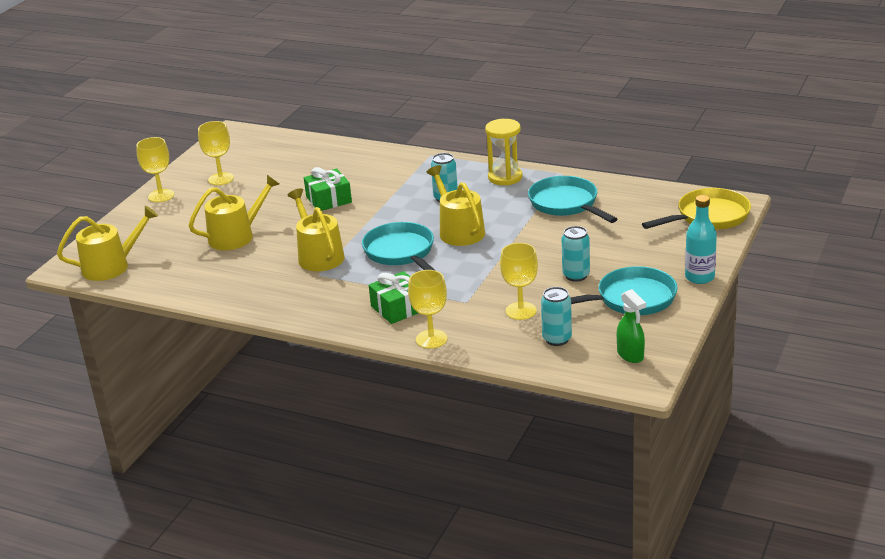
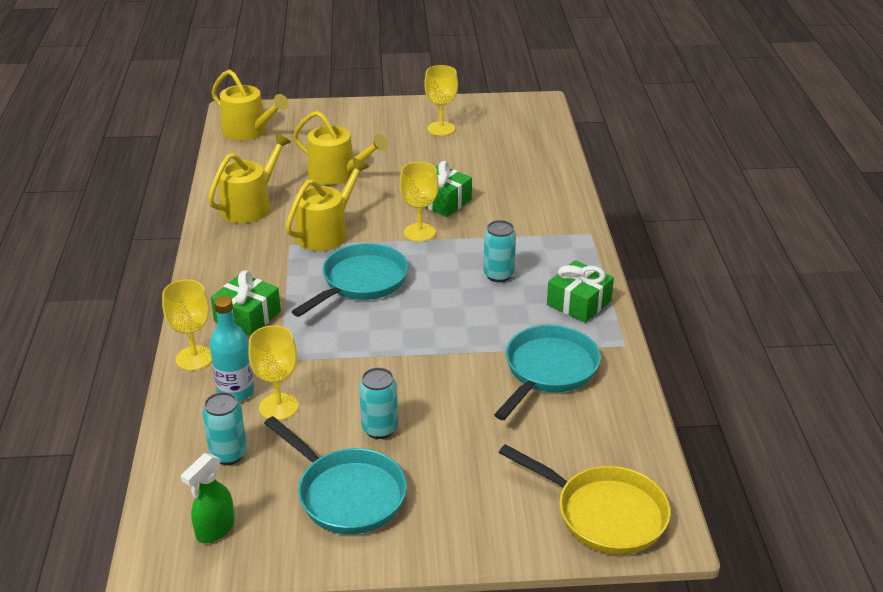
camera: 60 degrees right, 5 degrees up
(161, 196) = (387, 110): yellow goblet -> yellow goblet (419, 232)
(459, 231) = (431, 307): yellow watering can -> yellow watering can (250, 206)
(505, 177) = (579, 303): yellow hourglass -> green gift
(699, 277) = (433, 547): turquoise bottle -> turquoise bottle (236, 392)

